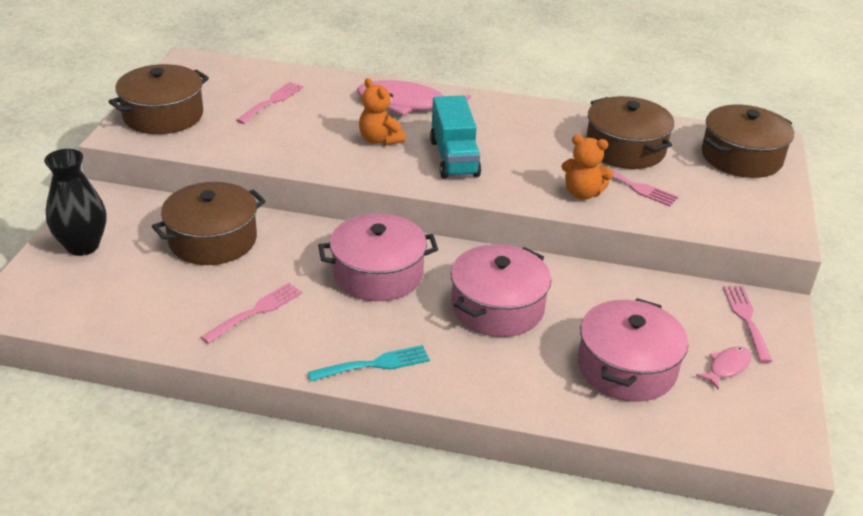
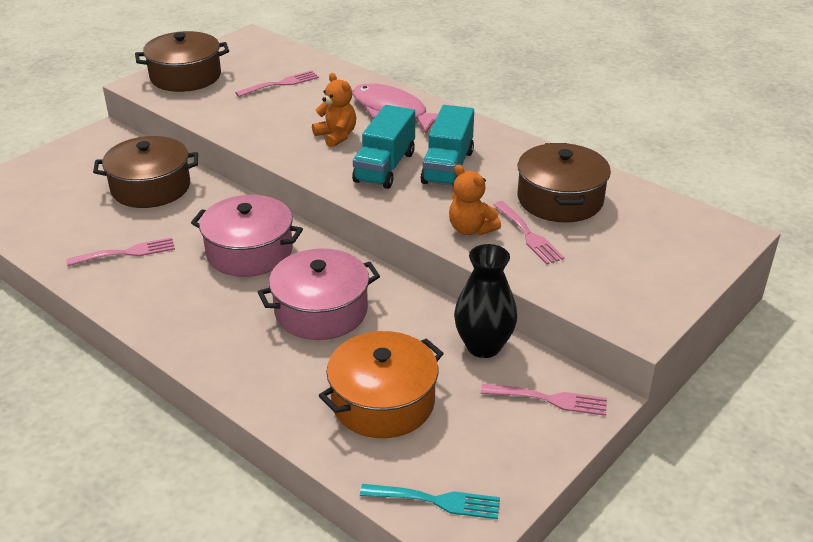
camera: 30 degrees right, 0 degrees up
(83, 246) = (56, 166): black vase -> black vase (483, 346)
(375, 364) = (172, 324): turquoise fork -> turquoise fork (436, 501)
(380, 140) = (336, 136): orange teddy bear -> orange teddy bear turned 150 degrees clockwise
(507, 144) = (448, 167): none -> turquoise truck
(626, 367) = (383, 401): pink pot -> orange pot
(727, 367) = (481, 436): pink fish -> none
(741, 157) = (678, 238): brown pot -> none
(746, 319) = (550, 399): pink fork -> pink fork turned 75 degrees clockwise

